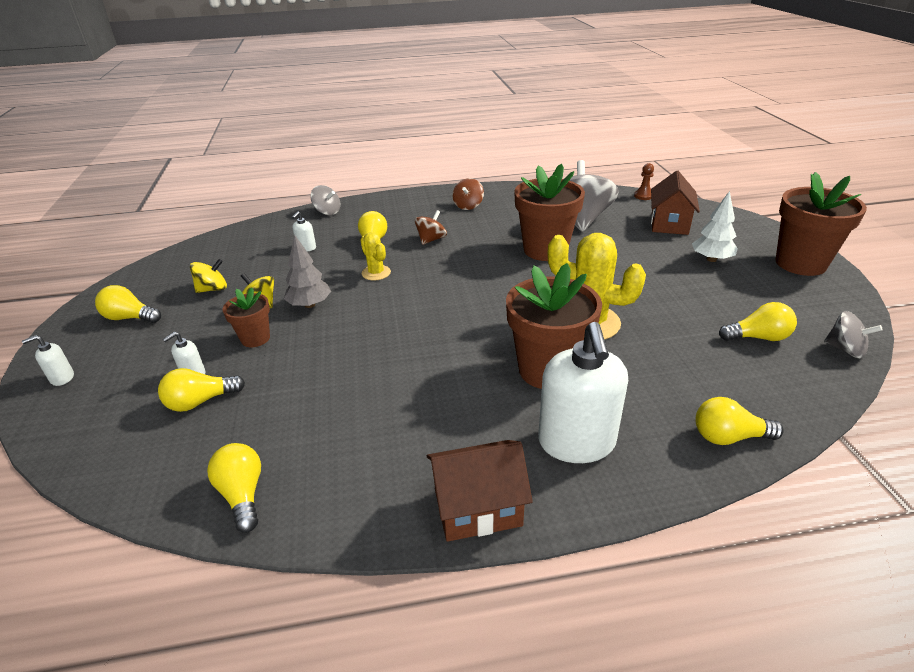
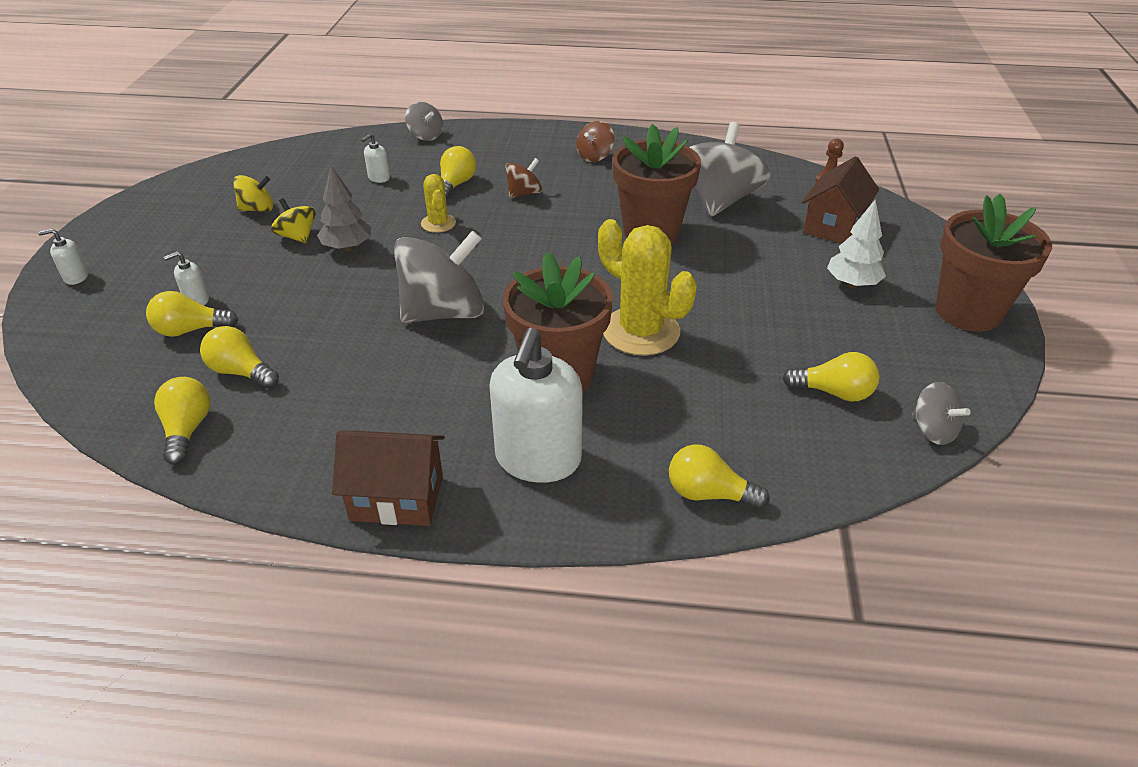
camera: 15 degrees right, 5 degrees up
(130, 318) = (163, 226): yellow light bulb -> yellow light bulb (241, 372)
(255, 338) = (274, 274): brown flower pot -> none
(422, 340) = (444, 312): none -> grey spinning top

